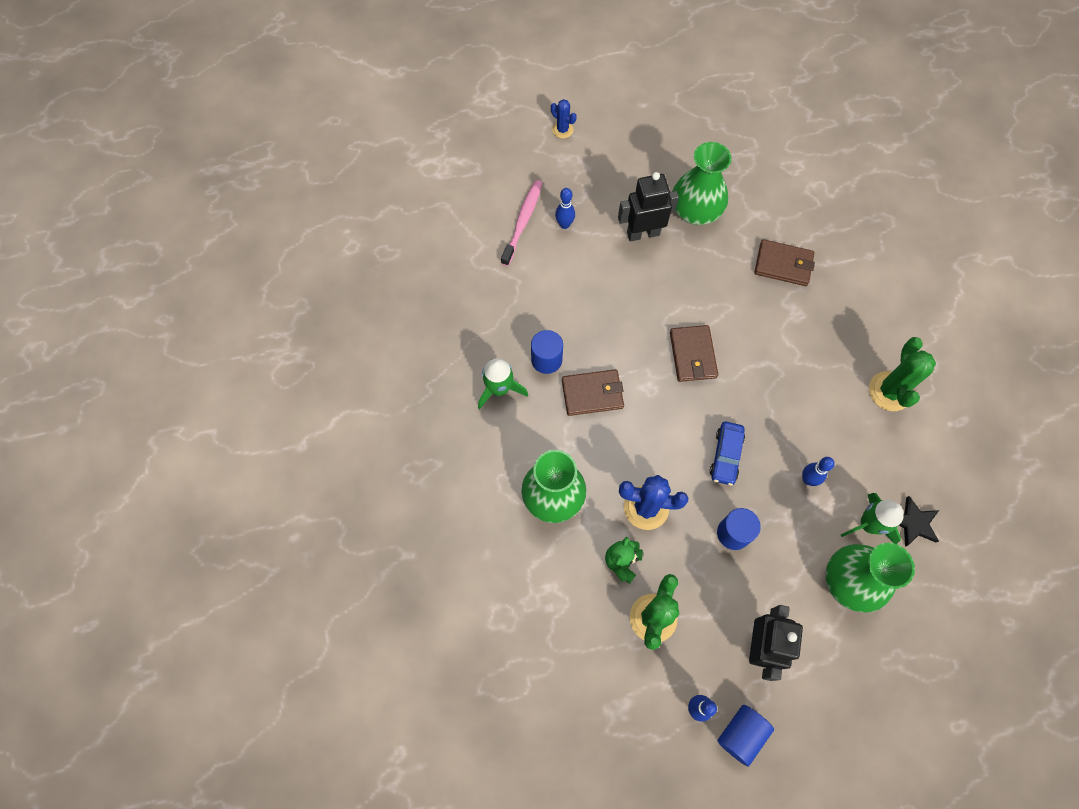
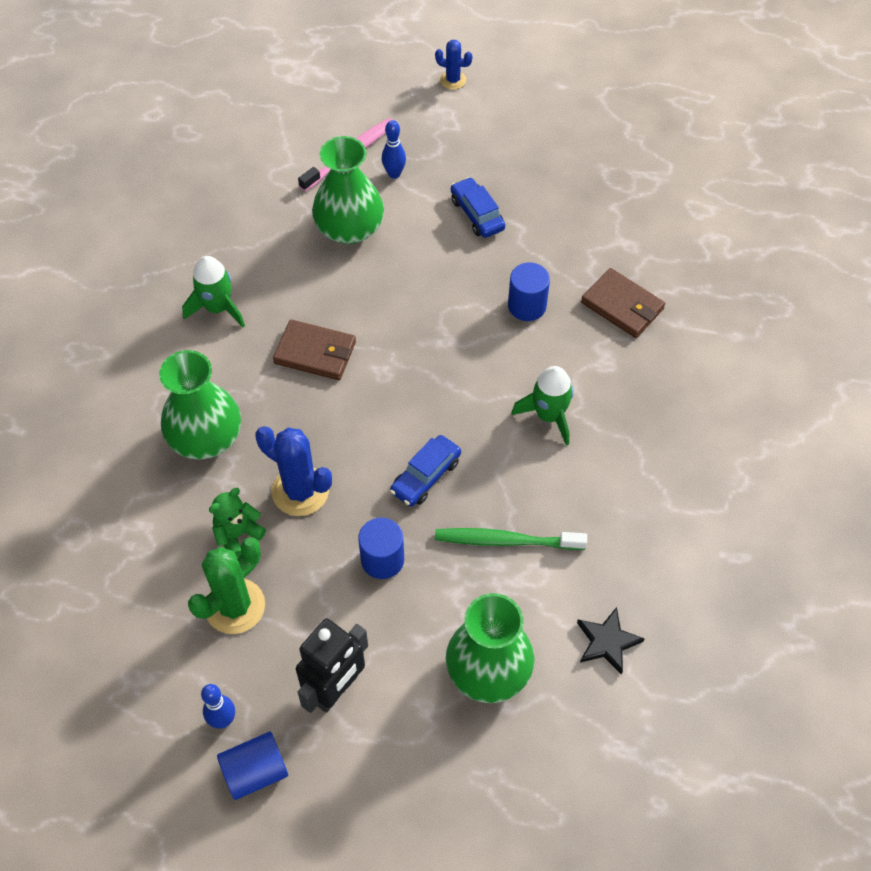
camera: 25 degrees right, 10 degrees down
(546, 360) = (287, 299): blue cylinder -> blue cylinder (527, 306)
(562, 130) = (453, 80): blue cactus -> blue cactus turned 45 degrees counterclockwise
(643, 233) = (477, 214): black robot -> blue car
(692, 355) = (454, 358): brown wallet -> none
(695, 210) = (553, 213): green vase -> green vase (349, 228)
(807, 479) = (506, 541): blue bowling pin -> green toothbrush
(868, 524) = (549, 619): green rocket -> green rocket (549, 415)
(889, 391) = (668, 489): green cactus -> none

